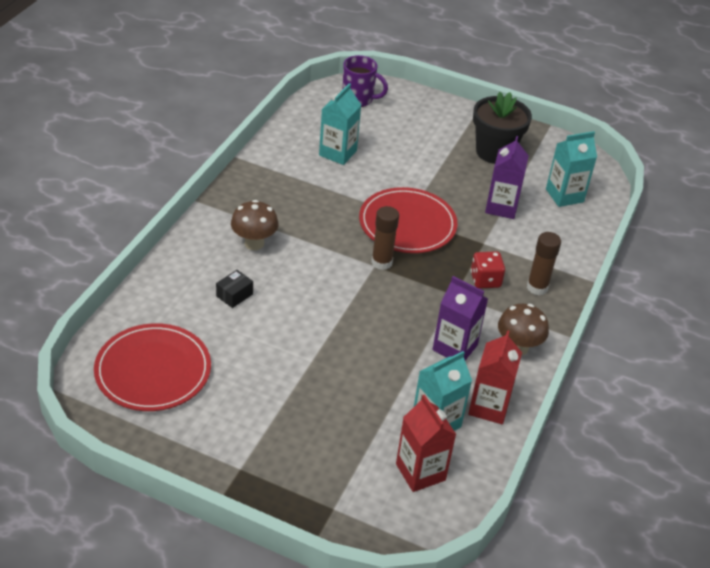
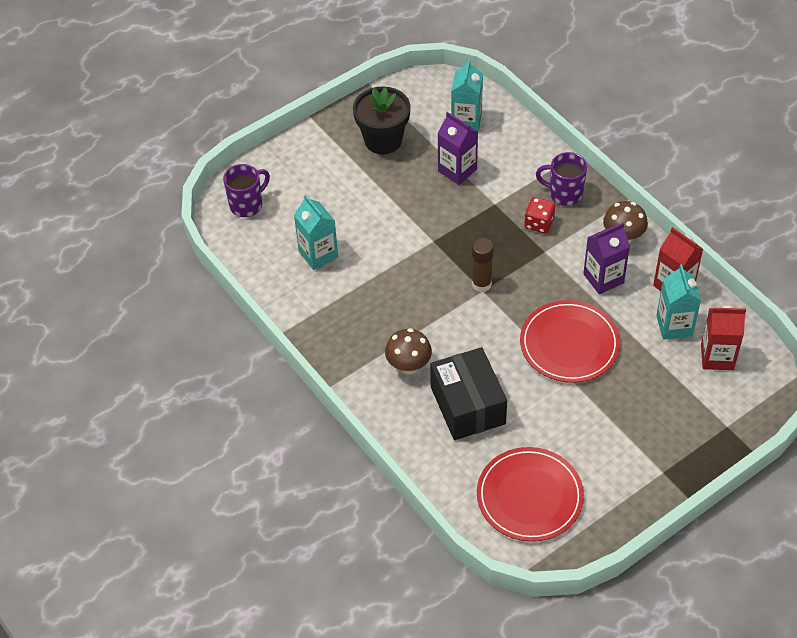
camera: 55 degrees left, 10 degrees up
(234, 295) = (467, 405): black box -> black box, size x2.47
(407, 224) = (443, 245): red plate -> red plate (569, 344)
(537, 287) = (564, 194): brown glue stick -> purple mug

